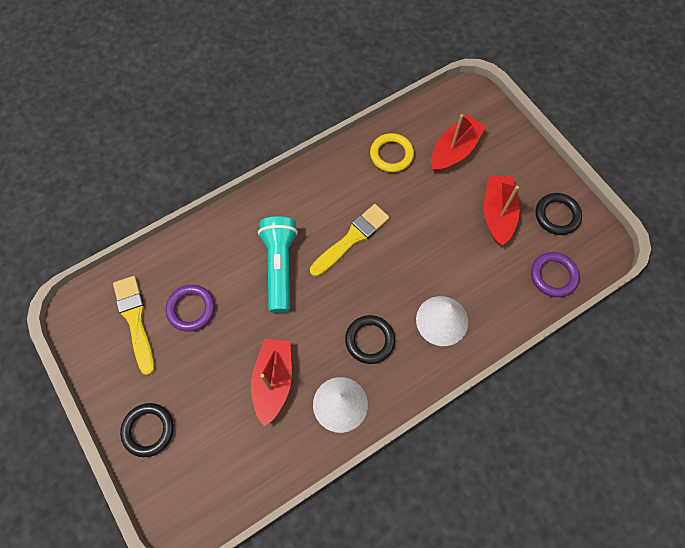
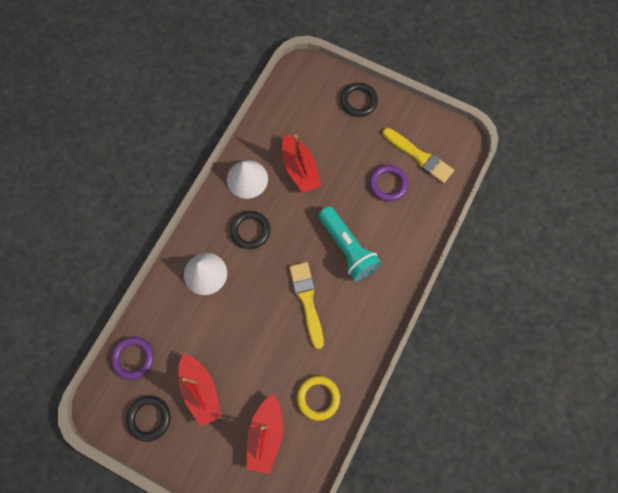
camera: 150 degrees right, 5 degrees up
(352, 239) = (307, 300): yellow brush -> yellow brush turned 150 degrees clockwise

